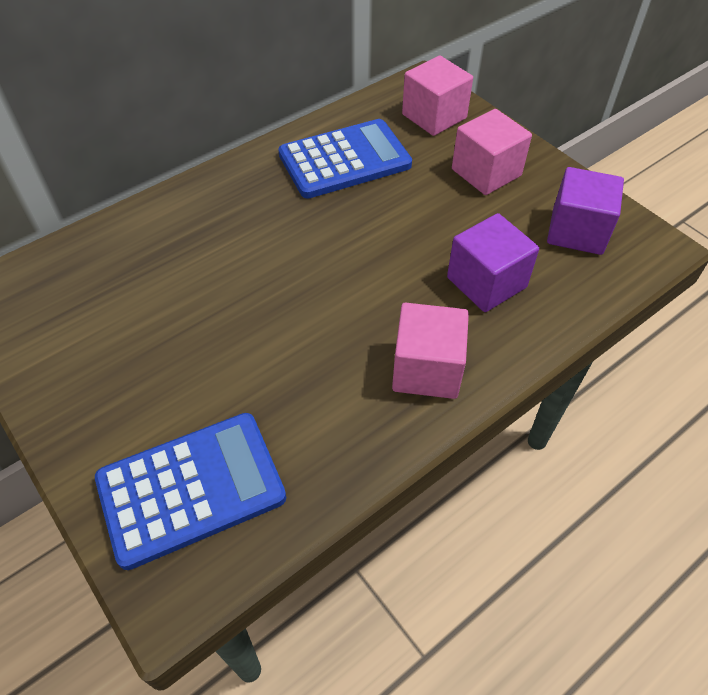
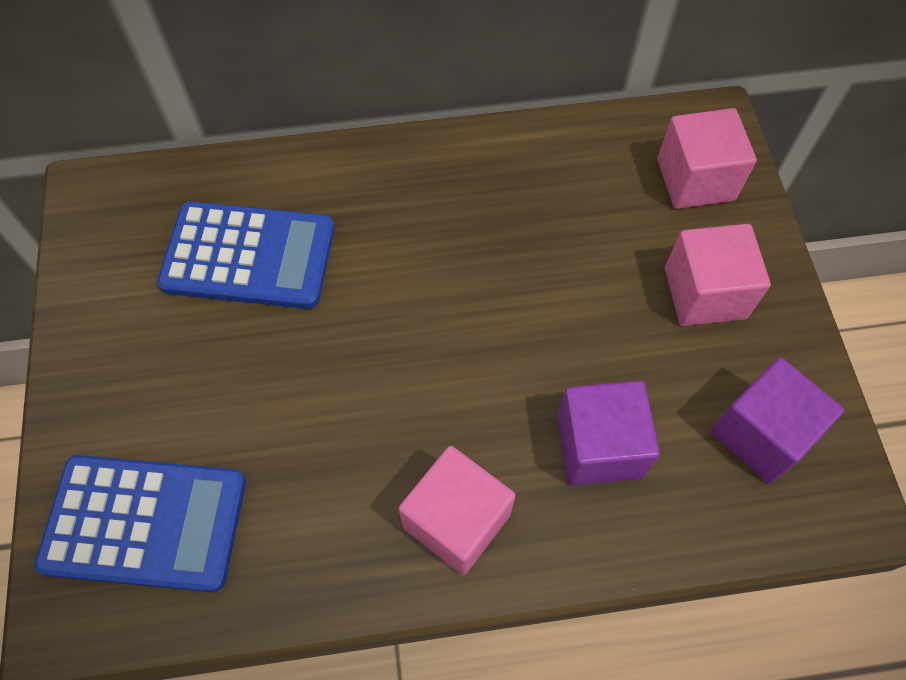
camera: 30 degrees right, 10 degrees up
(344, 160) = (545, 195): blue calculator -> blue calculator (249, 256)

